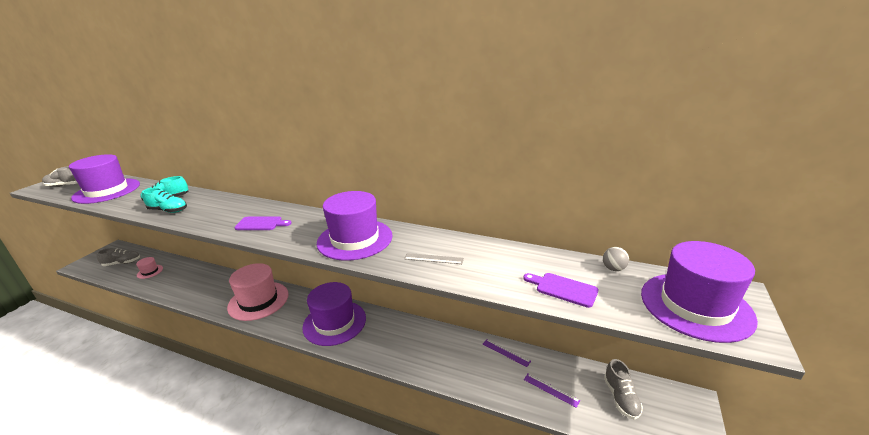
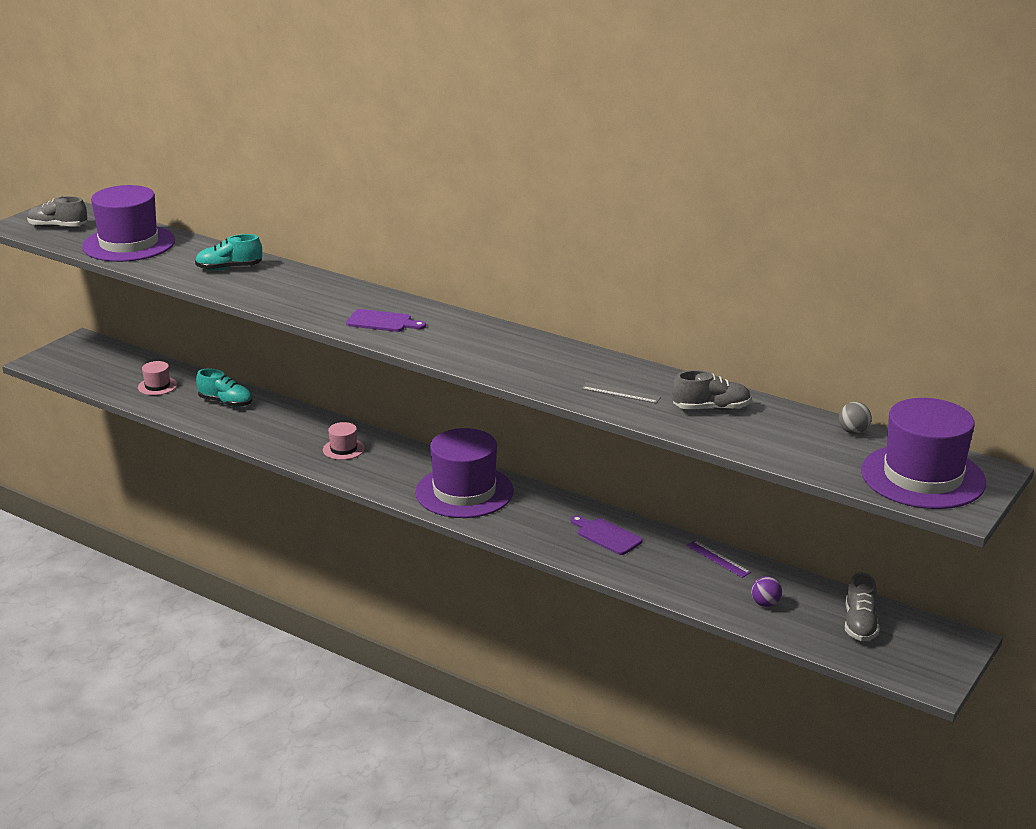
camera: 10 degrees right, 0 degrees up
(122, 263) = (106, 367): grey shoe -> grey shoe (711, 408)
(168, 210) = (240, 287): turquoise shoe -> turquoise shoe (226, 402)
(258, 301) = (343, 449): pink hat -> pink hat, size x0.45
(355, 239) = (517, 357): purple hat -> none
(551, 389) = (765, 604): purple ruler -> purple ball
(563, 289) = (773, 443): purple cutting board -> purple cutting board (606, 535)

